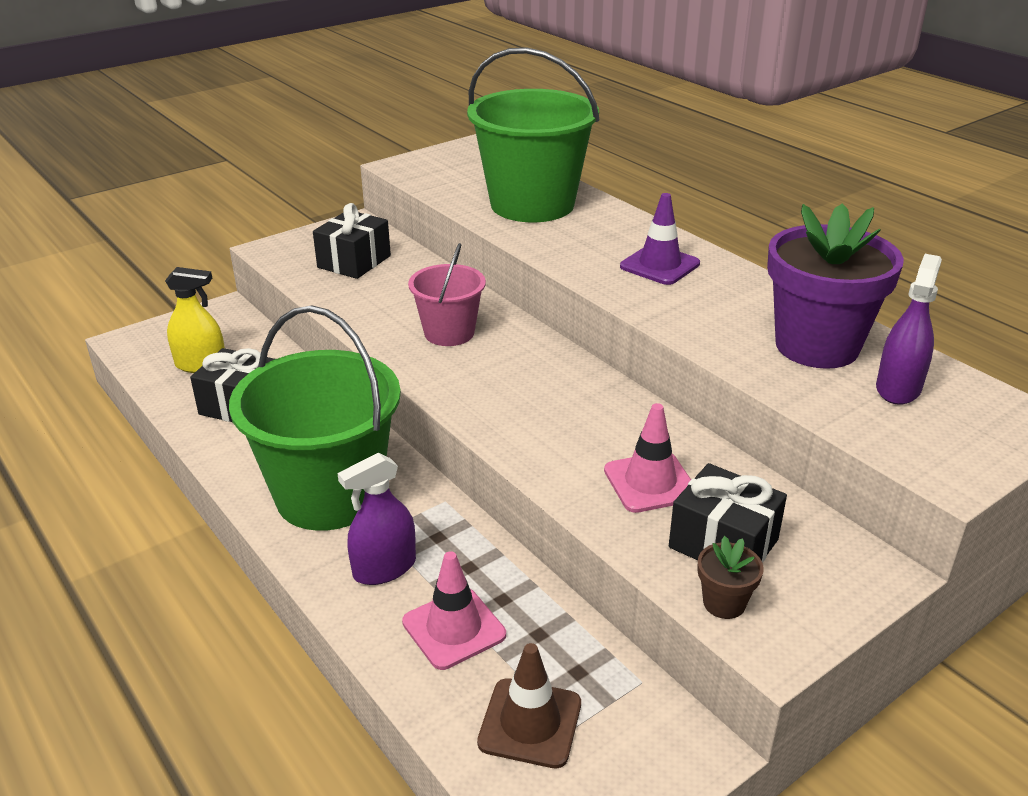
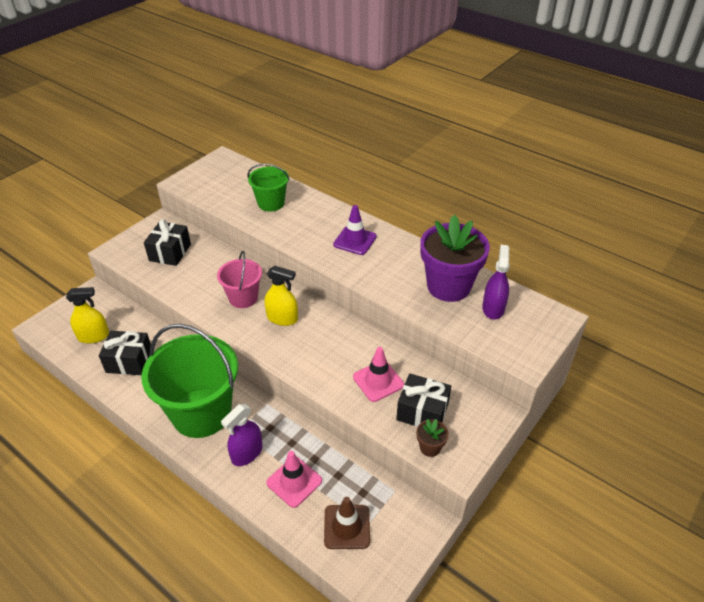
camera: 15 degrees left, 10 degrees up
(505, 368) = (282, 318): none -> yellow spray bottle
(532, 204) = (271, 203): green bucket -> green bucket, size x0.54

